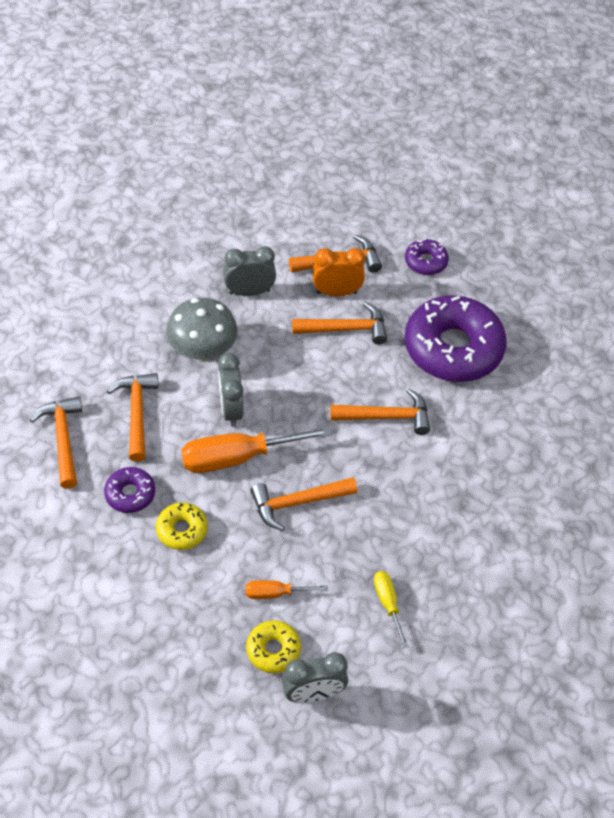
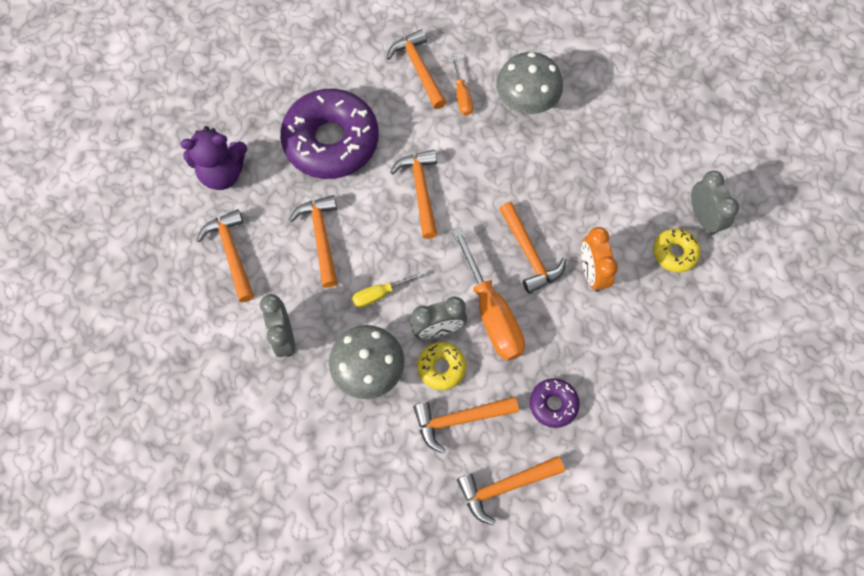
camera: 95 degrees left, 15 degrees up
(182, 530) = (580, 349): yellow donut -> yellow donut (441, 367)
(275, 593) = (623, 259): orange screwdriver -> orange screwdriver (462, 96)
(336, 292) = (274, 251): orange clock -> orange clock (591, 272)
(388, 604) = (609, 171): yellow screwdriver -> yellow screwdriver (379, 294)
(425, 262) = (222, 173): purple donut -> purple teddy bear
(489, 534) = (526, 101): none -> grey mushroom
(538, 436) = (419, 69): none -> orange hammer

